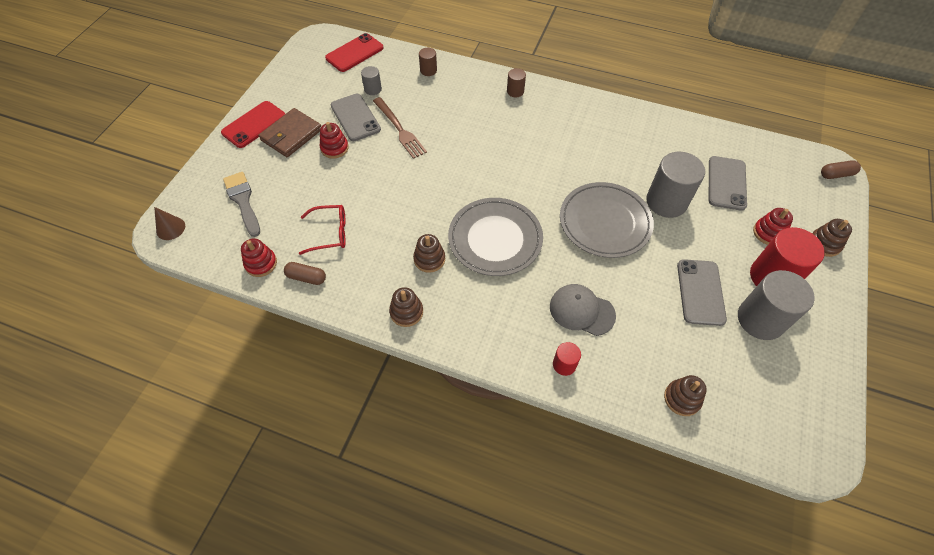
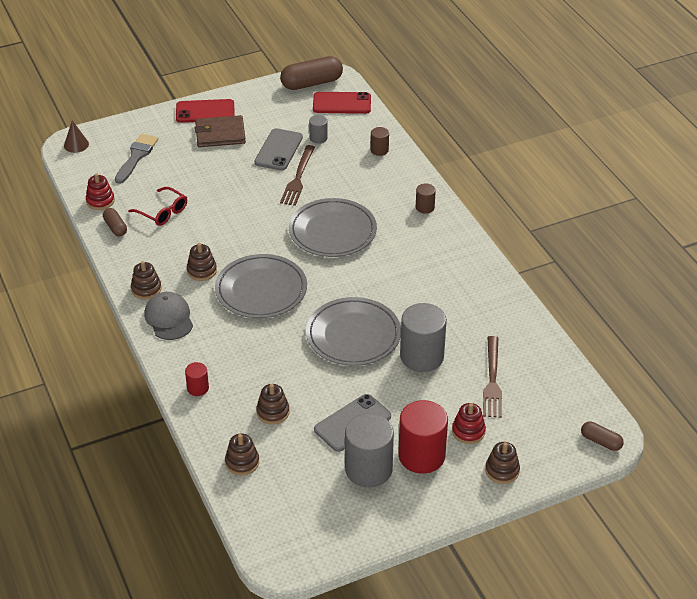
camera: 45 degrees right, 15 degrees down
(311, 51) = (311, 83): none -> brown capsule
(334, 148) = (236, 161): red stacking toy -> none
(480, 153) = (332, 231): none -> grey plate
(581, 311) = (254, 370): grey cap -> grey cap (169, 318)
(641, 334) = (273, 412): none -> brown stacking toy
(726, 183) = (492, 380): grey phone -> brown fork

